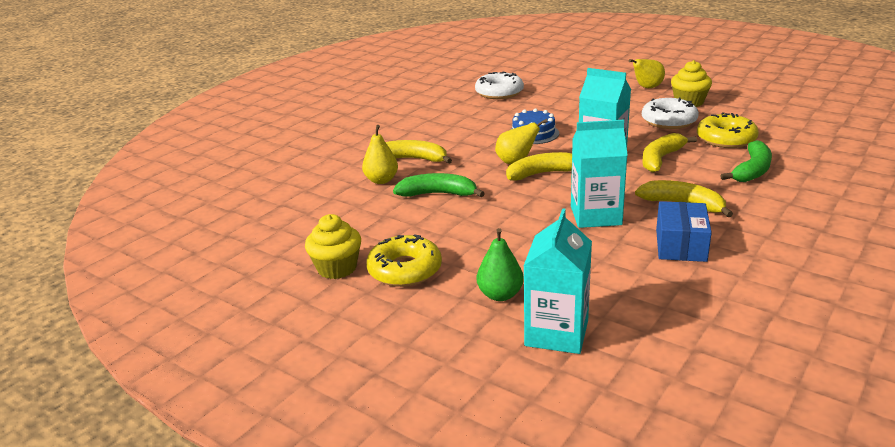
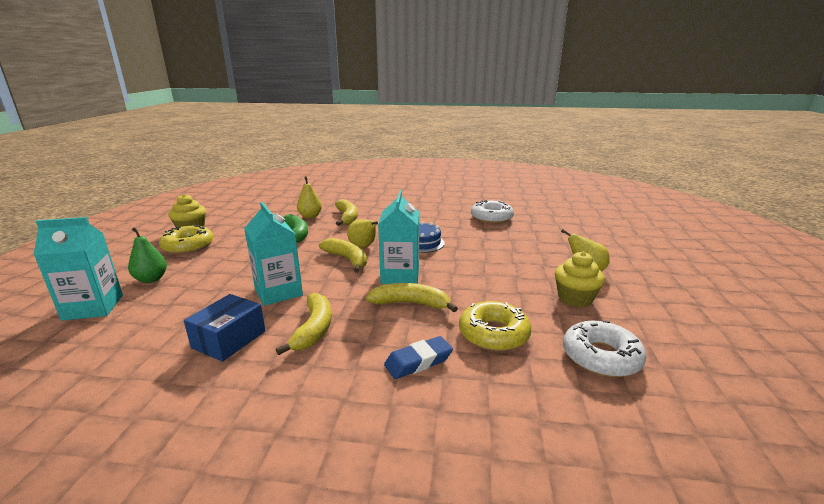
camera: 60 degrees right, 5 degrees down
(669, 121) = (510, 294): white donut -> white donut (601, 357)
(681, 245) = (229, 339): blue box -> blue box turned 45 degrees counterclockwise
(752, 170) = (418, 362): green banana -> blue eraser

